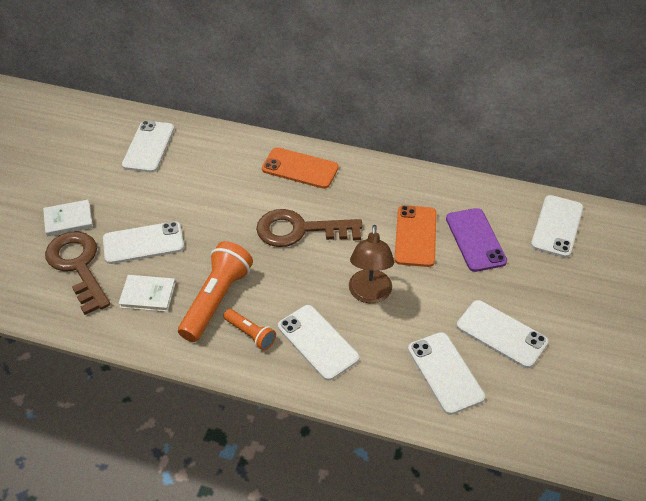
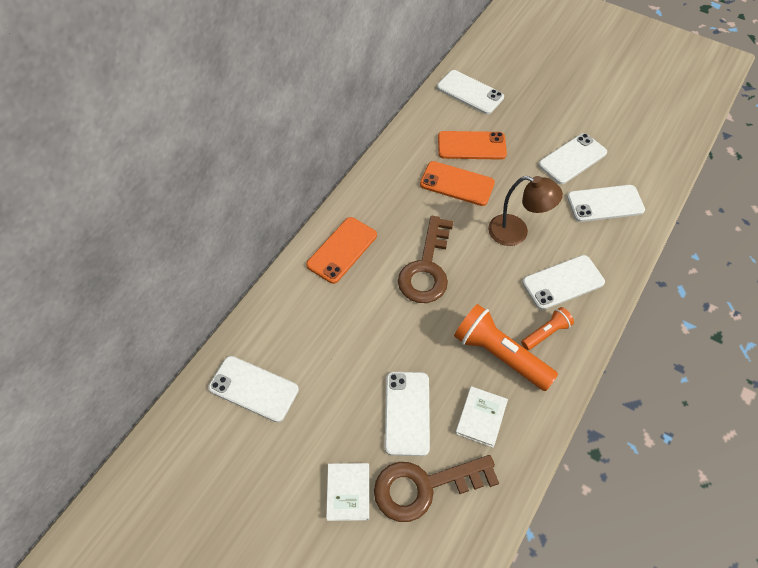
camera: 75 degrees left, 10 degrees up
(475, 240) = (471, 146): purple phone -> orange phone

